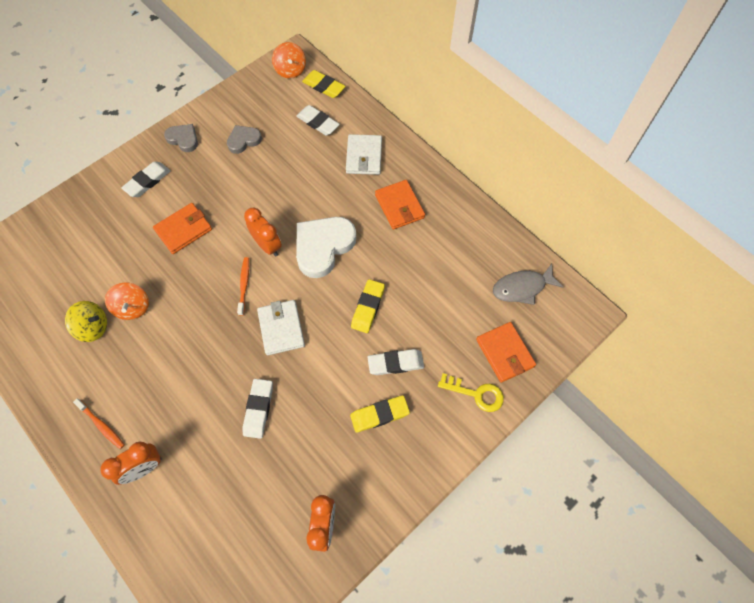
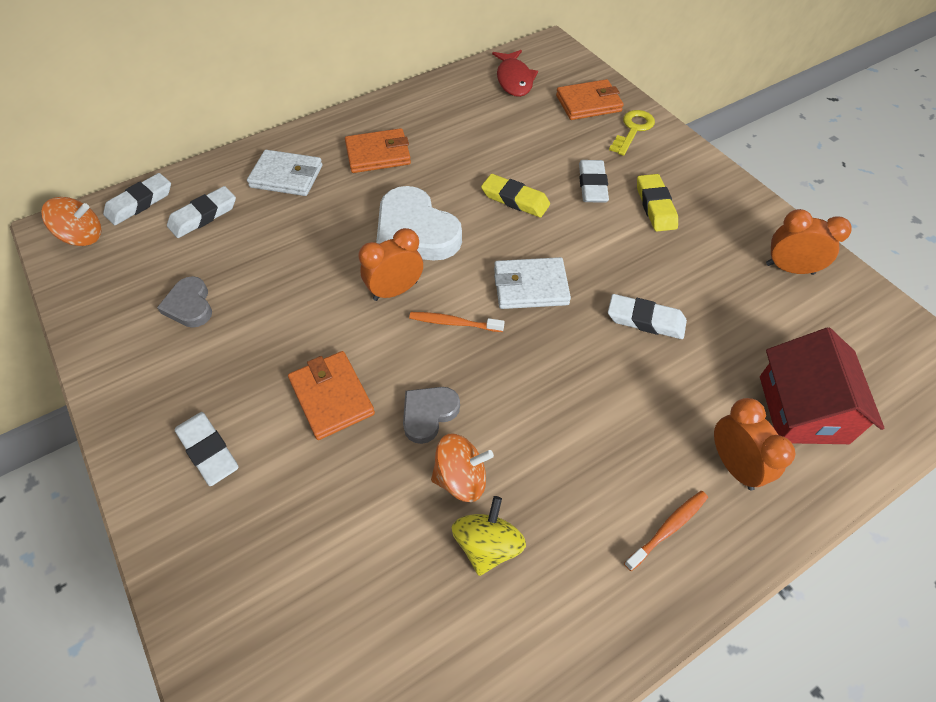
camera: 80 degrees left, 10 degrees down
(183, 139) = (141, 390): grey heart -> grey heart (428, 414)
(189, 520) = (802, 409): none -> red house
(323, 86) = (140, 203): yellow eraser -> white eraser
(522, 288) = (514, 80): grey fish -> red fish

